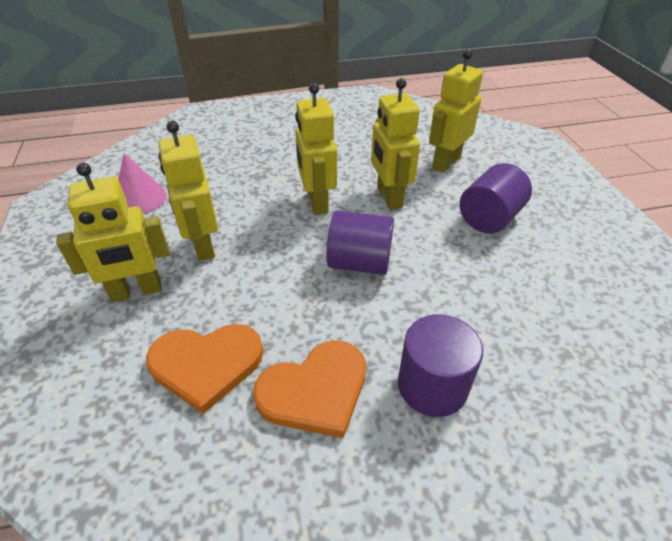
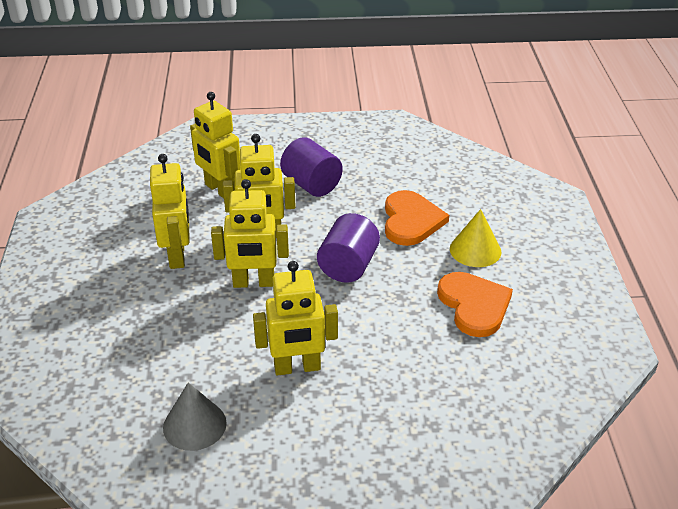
camera: 80 degrees left, 5 degrees down
(136, 291) = (352, 414): yellow robot -> yellow robot (177, 255)
(140, 198) = (194, 425): pink cone -> grey cone
(206, 364) = (444, 363): orange heart -> orange heart (411, 220)
(432, 386) = (475, 250): purple cylinder -> yellow cone

